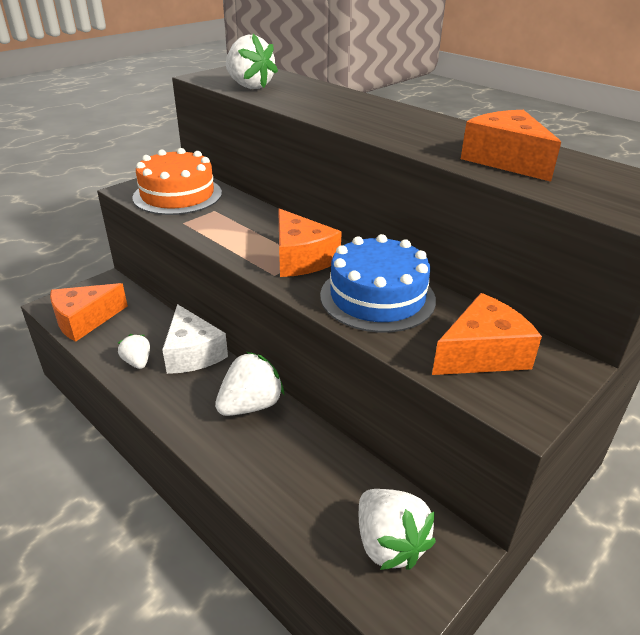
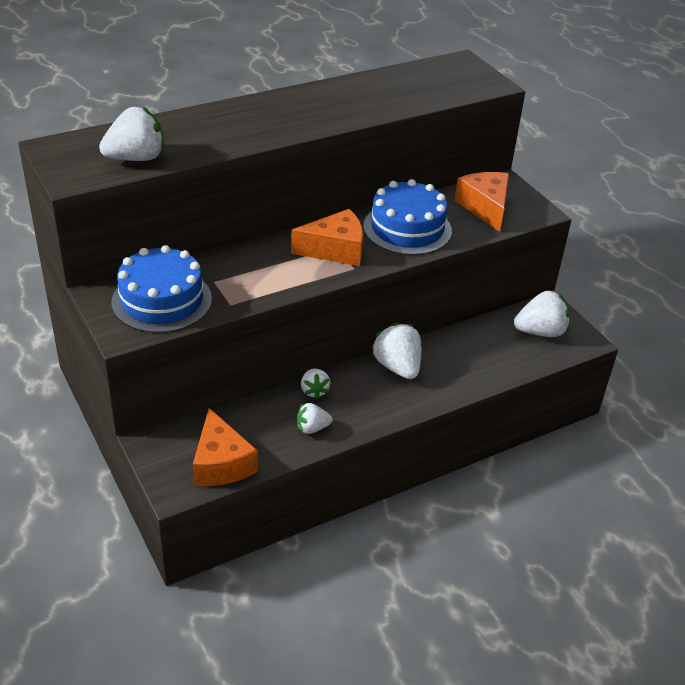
camera: 75 degrees left, 5 degrees up
(177, 195) = (162, 300): orange cake -> blue cake
(192, 353) = (314, 391): white cheese -> white strawberry
(505, 160) = (395, 94): orange cheese -> none

